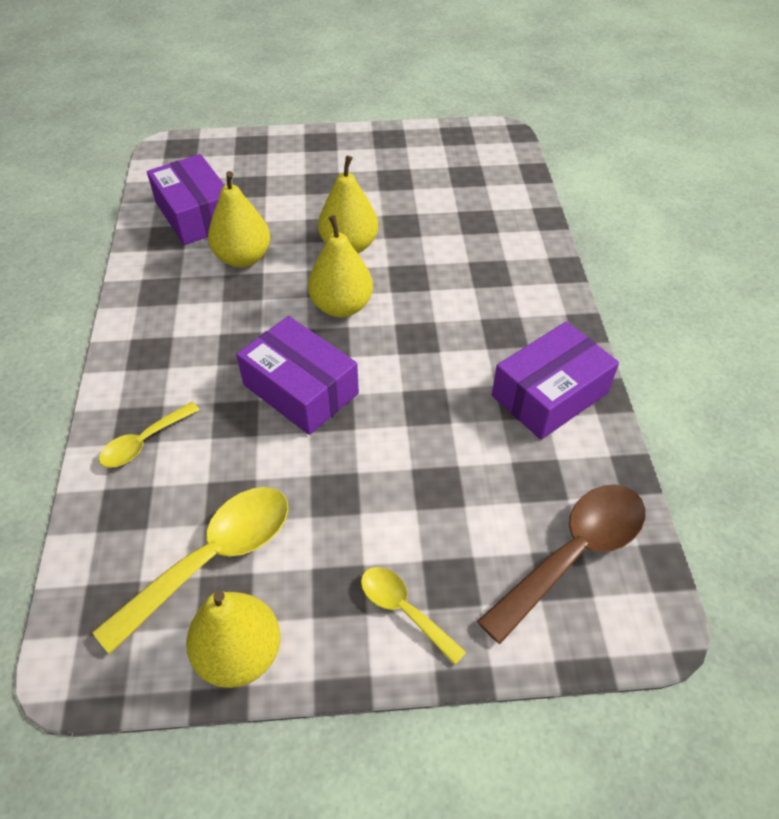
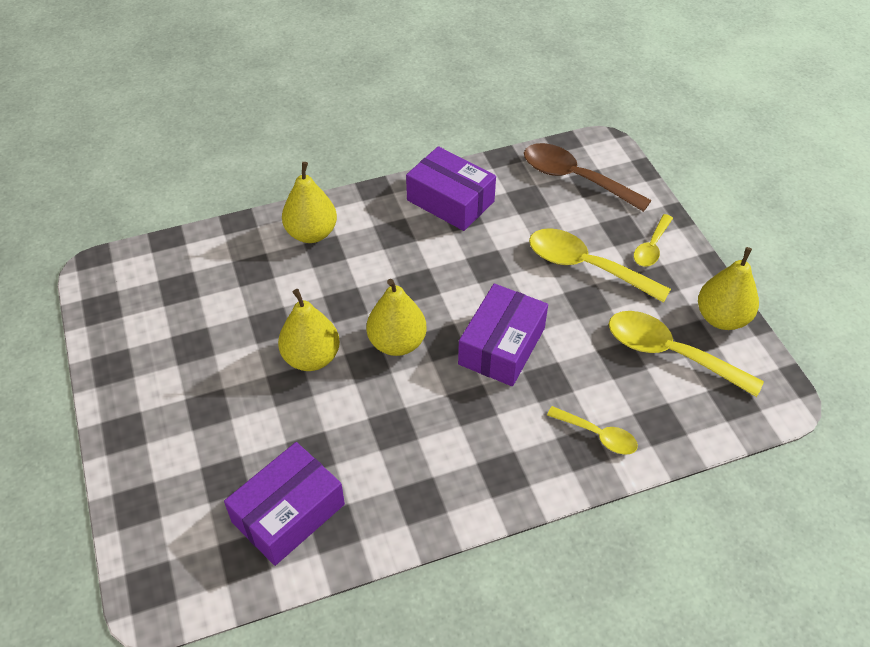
camera: 105 degrees left, 0 degrees up
(243, 258) = (351, 441): yellow pear -> yellow pear (311, 233)
(392, 510) = (586, 266): none -> yellow spoon

